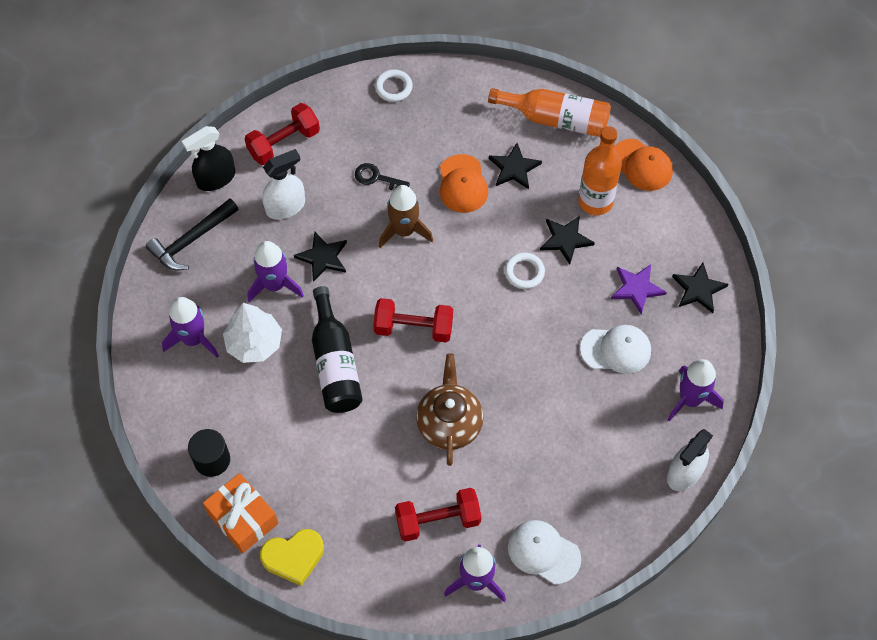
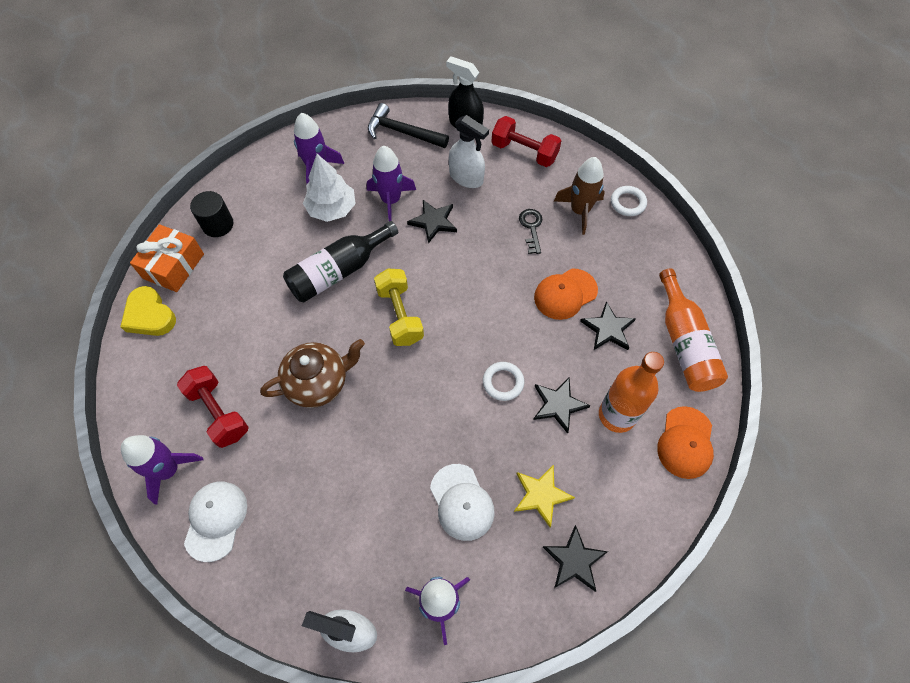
camera: 65 degrees right, 0 degrees up
(404, 231) = (491, 268): brown rocket -> brown rocket (579, 211)
(413, 328) = (400, 315): red dumbbell -> yellow dumbbell
(637, 288) = (541, 495): purple star -> yellow star

